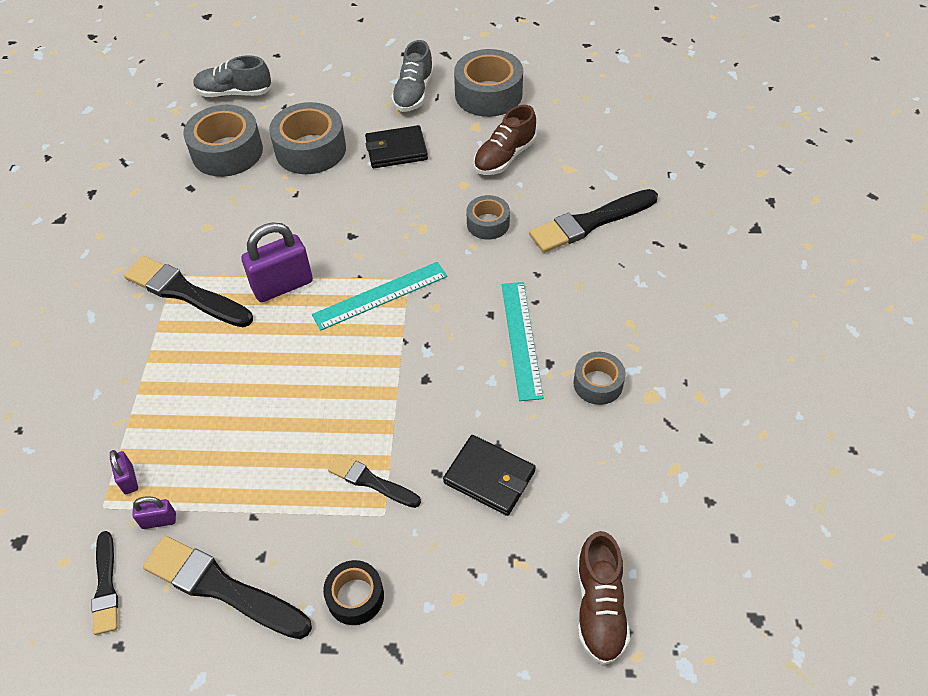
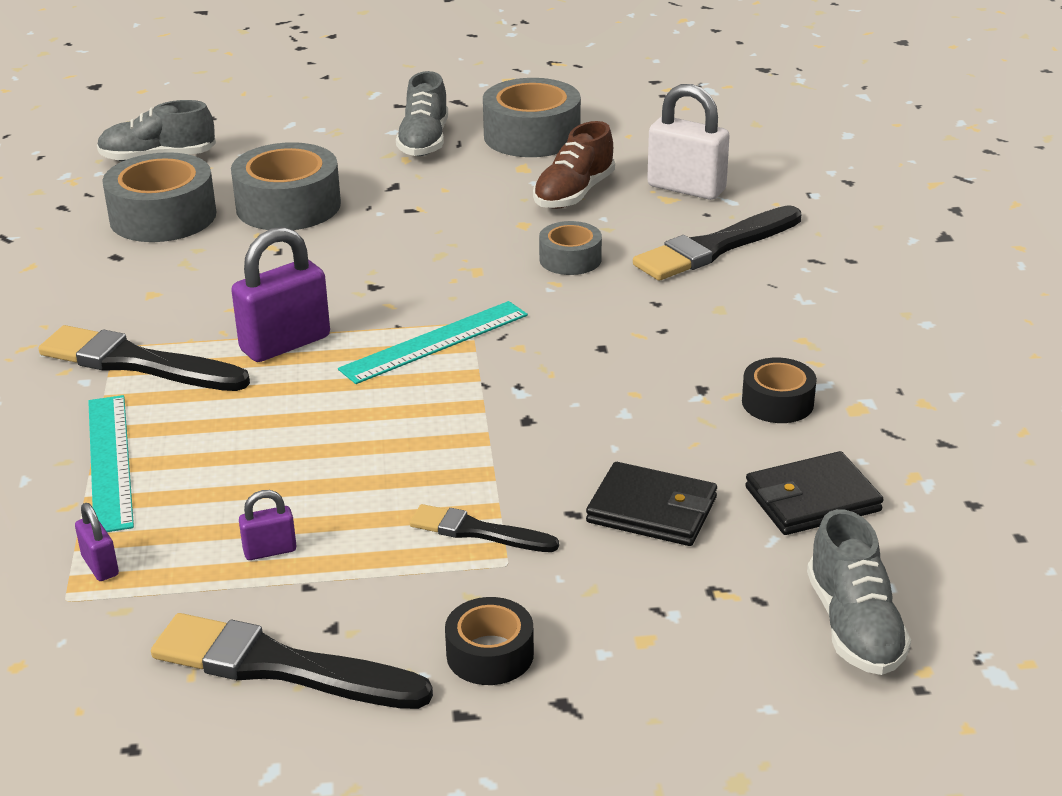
camera: 10 degrees left, 20 degrees down
(106, 586) = (94, 685): black brush -> none
(159, 521) = (160, 605): purple padlock -> purple padlock (270, 551)
(396, 150) = (415, 198): black wallet -> black wallet (812, 499)
(521, 339) = (654, 368): turquoise ruler -> turquoise ruler (109, 461)
(584, 159) = (686, 188): none -> white padlock
(598, 383) = (777, 402): grey tape -> black tape
(599, 607) = (854, 626): brown shoe -> grey shoe

